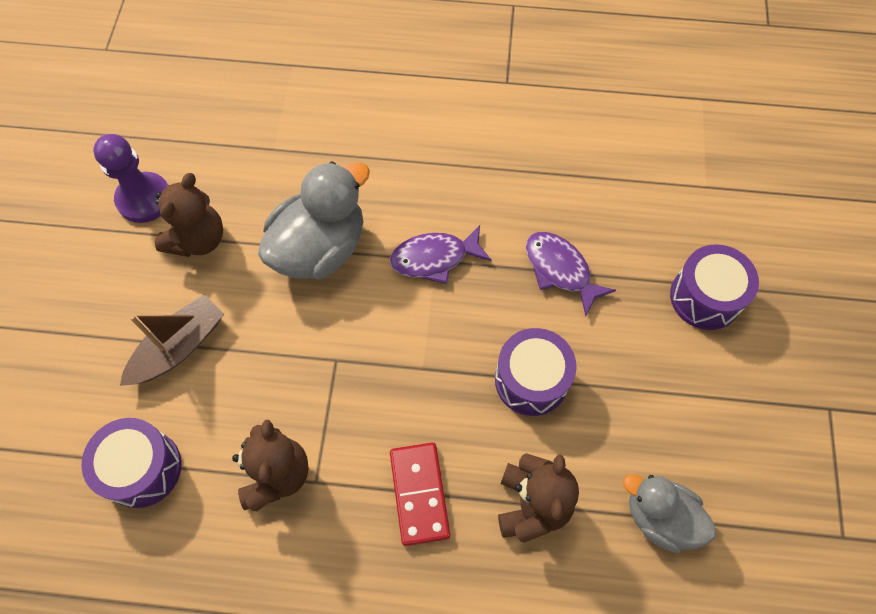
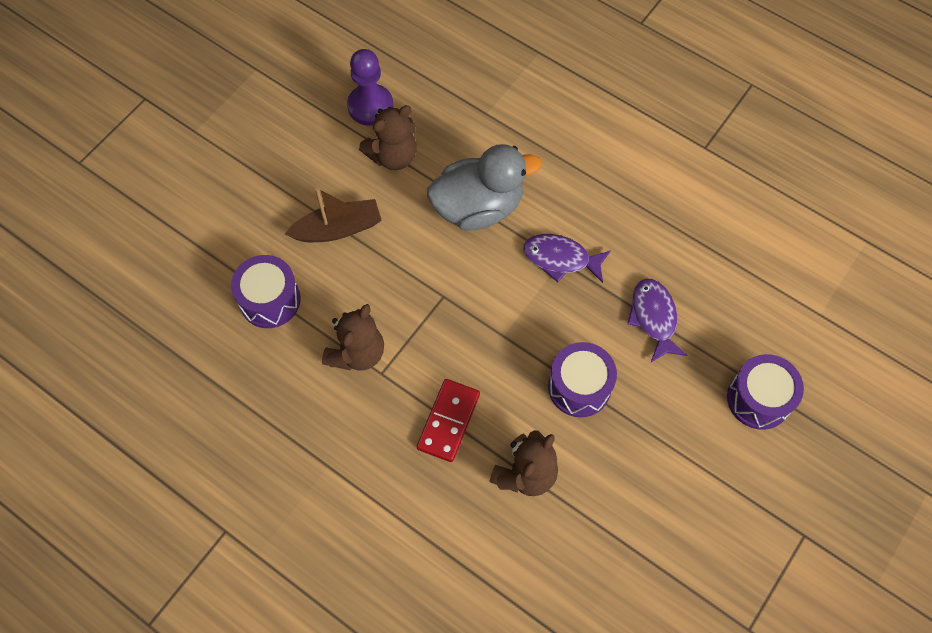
camera: 30 degrees right, 0 degrees up
(660, 517) = (615, 535): grey duck -> none

